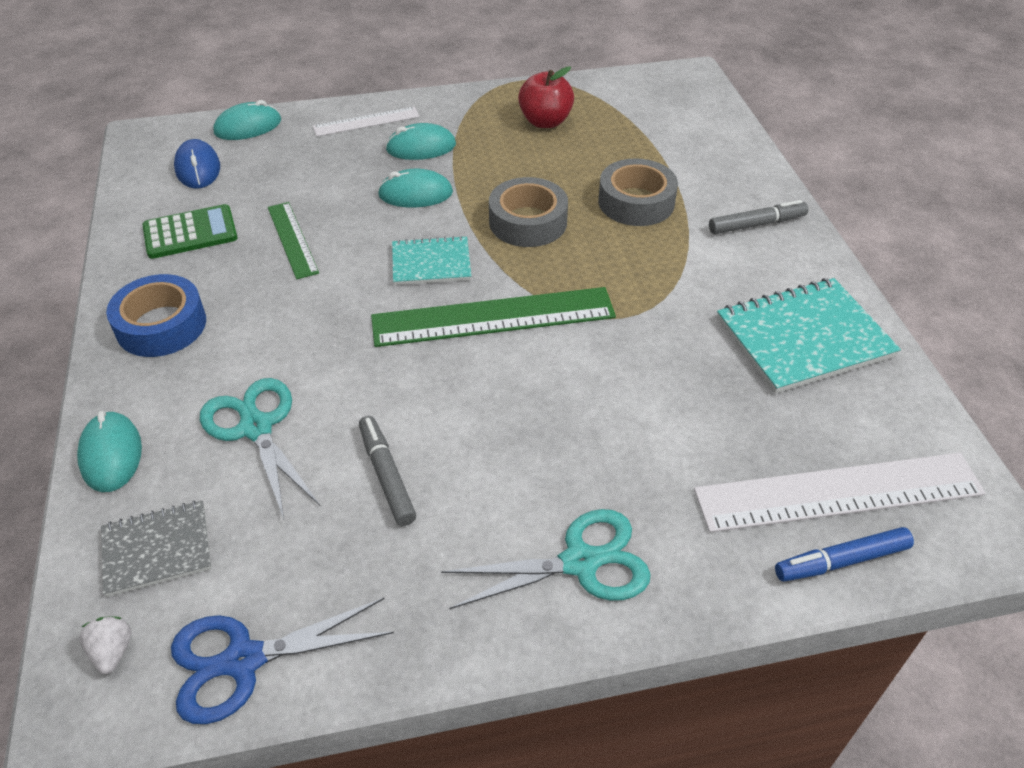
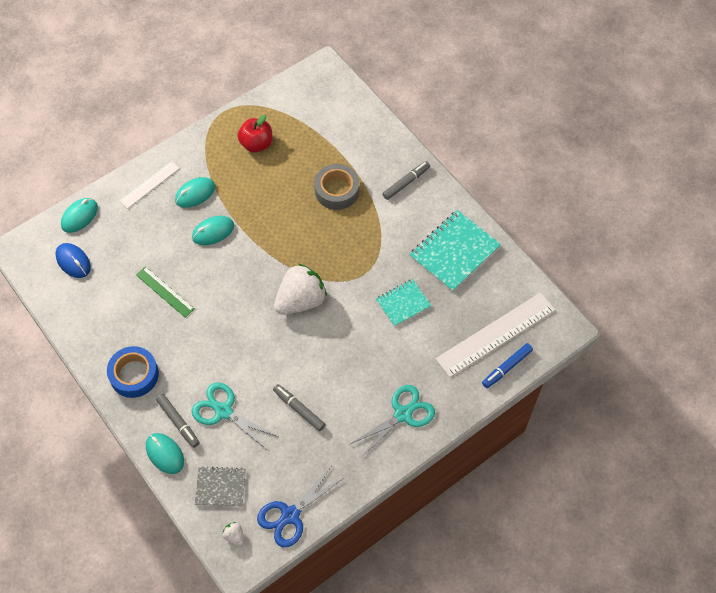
camera: 25 degrees left, 15 degrees up
(157, 549) = (220, 487): grey notebook -> grey notebook turned 45 degrees clockwise
(172, 416) = (178, 422): none -> grey marker
(190, 233) = (104, 310): green calculator -> none
(431, 263) = (249, 278): turquoise notebook -> turquoise notebook (403, 303)
(493, 317) = (300, 300): green ruler -> white strawberry
(528, 222) = (286, 228): grey tape -> none

